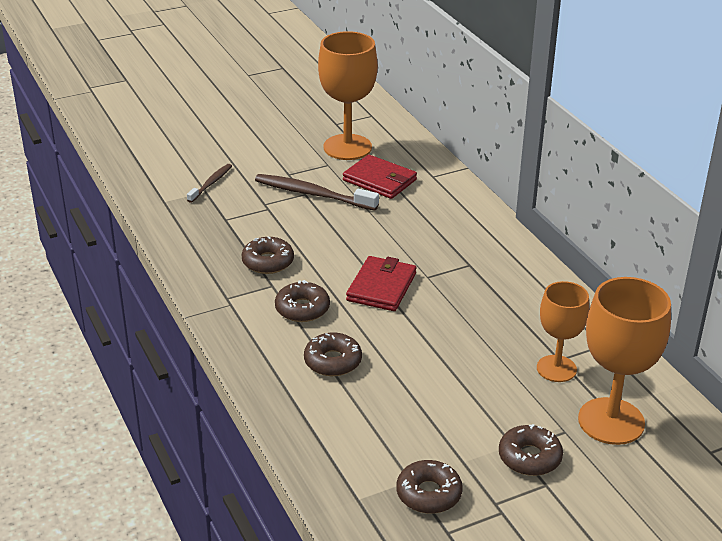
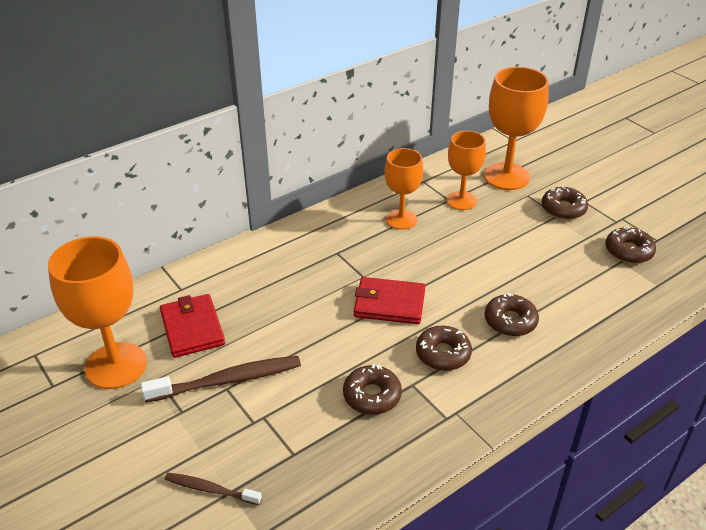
camera: 100 degrees left, 5 degrees up
(313, 194) = (227, 380): brown toothbrush -> brown toothbrush turned 120 degrees counterclockwise
(380, 180) = (192, 328): red wallet -> red wallet turned 45 degrees counterclockwise
(522, 315) = (401, 219): none -> orange goblet

